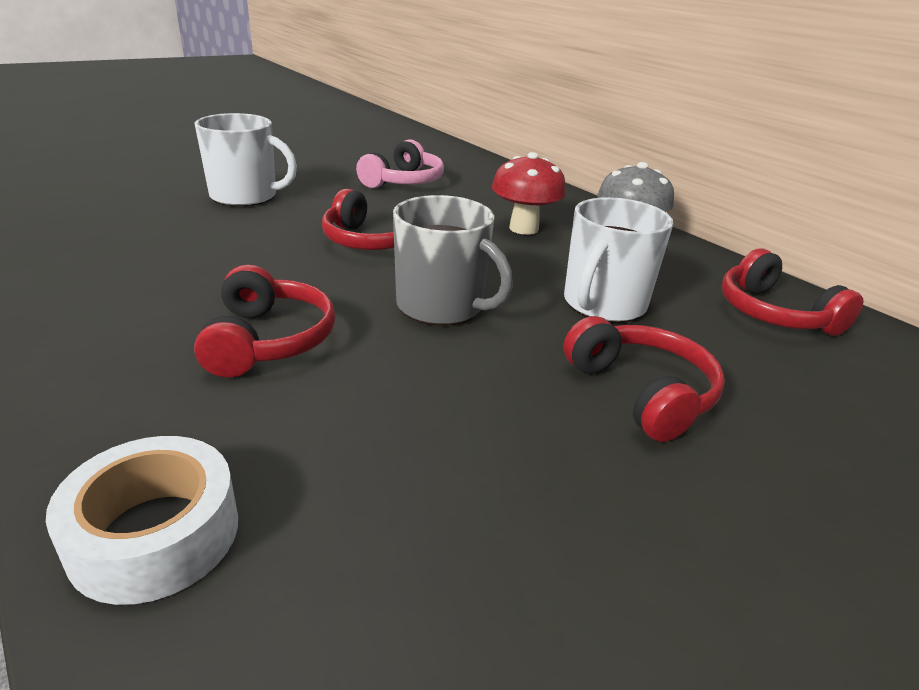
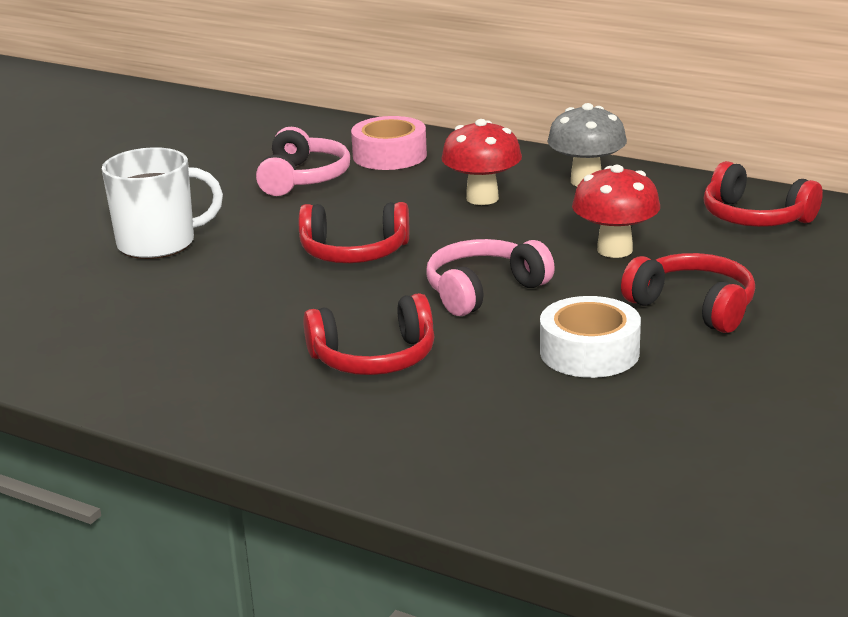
camera: 20 degrees left, 5 degrees down
(155, 534) = (458, 476): white tape -> white tape (589, 352)
(267, 340) = (374, 358): red headphones -> red headphones turned 105 degrees clockwise
(441, 306) = (484, 291): grey mug -> pink headphones
(484, 182) = (389, 155): none -> pink tape
(603, 304) = (614, 250): white mug -> red mushroom

